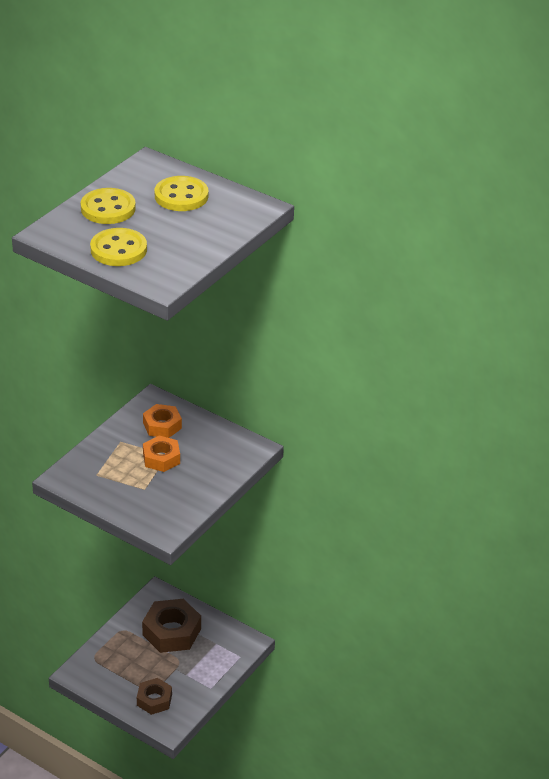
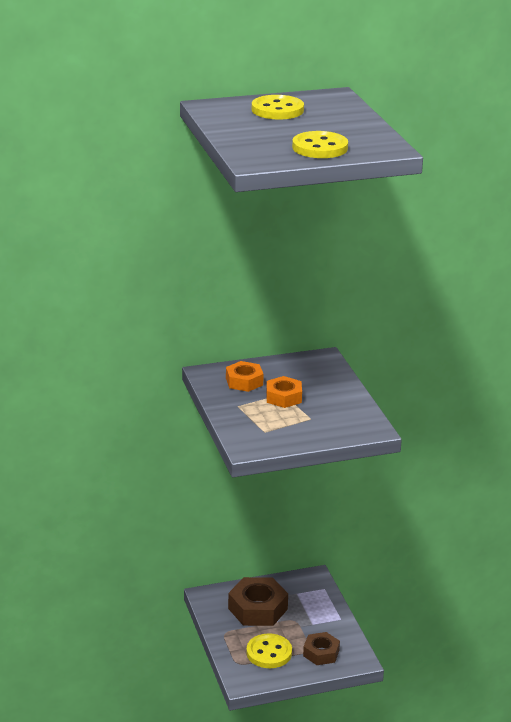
camera: 50 degrees left, 10 degrees down
(108, 208) = (253, 134): yellow button -> yellow button (269, 653)

